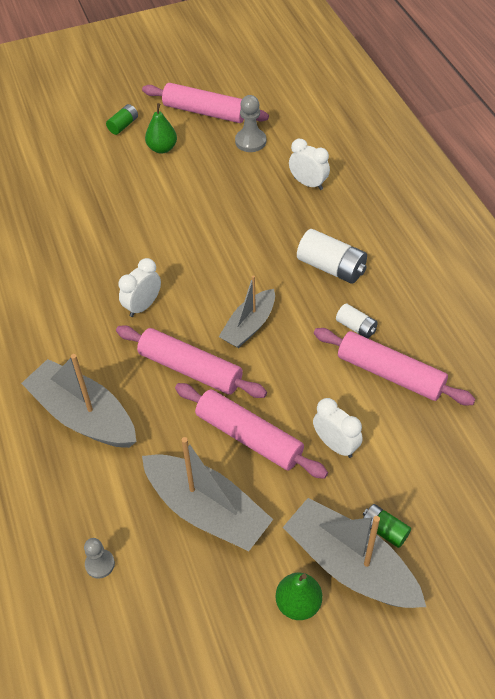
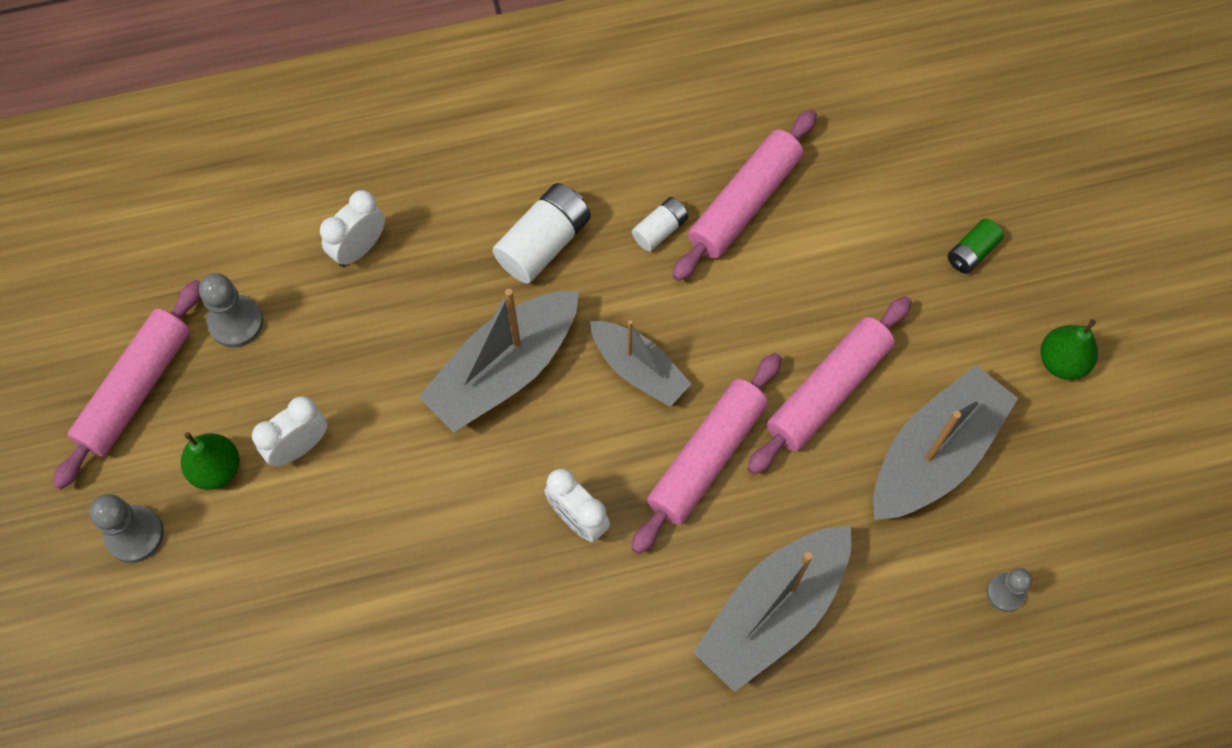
camera: 85 degrees left, 15 degrees up
(123, 125) = (135, 534): green battery -> grey pawn
(335, 445) = (849, 287): white clock -> white clock (299, 447)
(350, 565) = (1015, 298): grey boat -> grey boat (504, 370)

